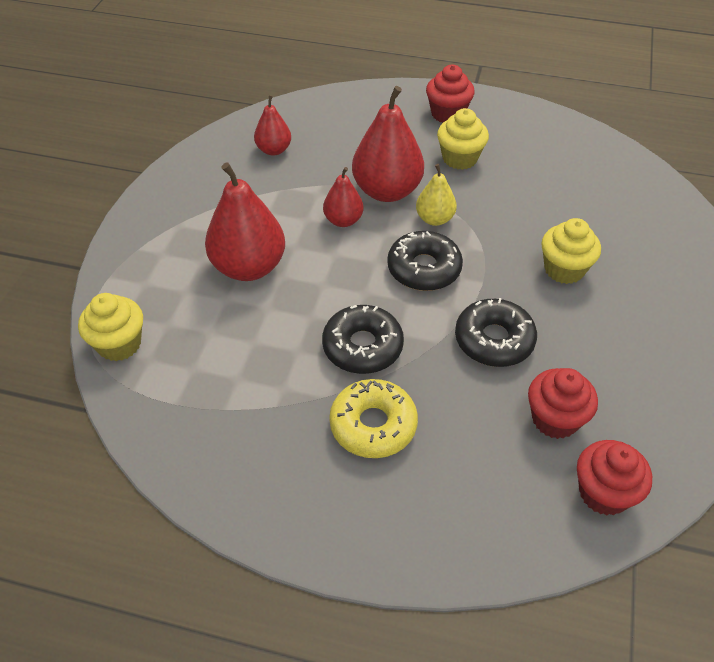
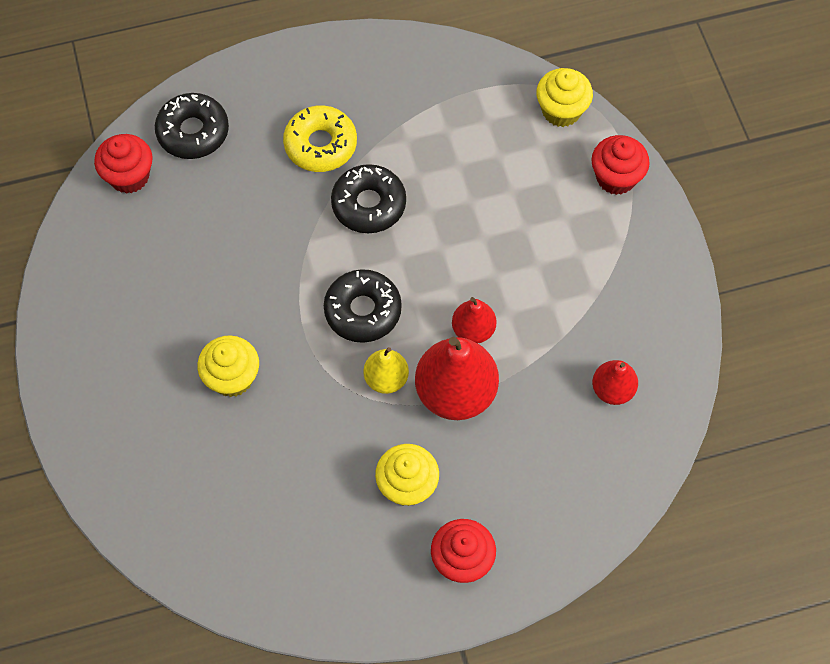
camera: 150 degrees right, 15 degrees up
(249, 267) = (519, 232): red pear -> none
(494, 340) = (263, 265): black donut -> black donut (193, 132)
(555, 419) = (185, 217): red cupcake -> red cupcake (616, 178)

